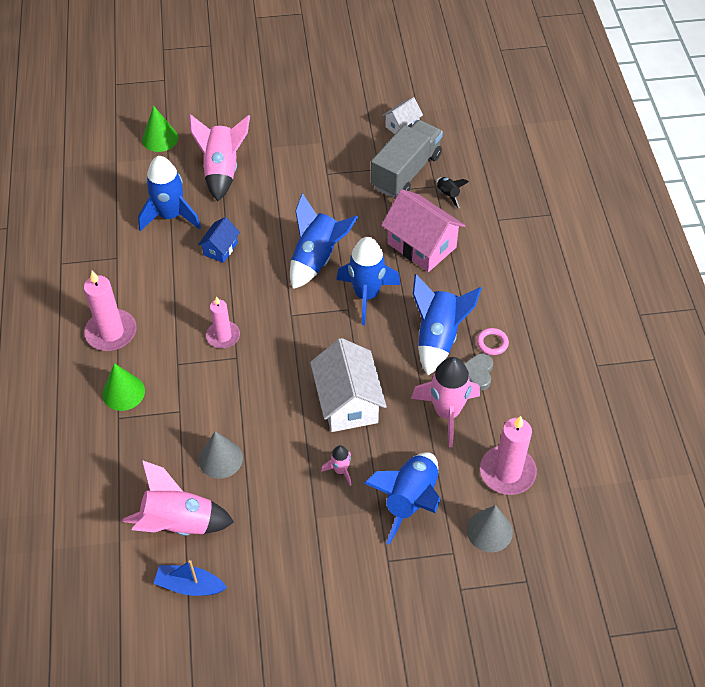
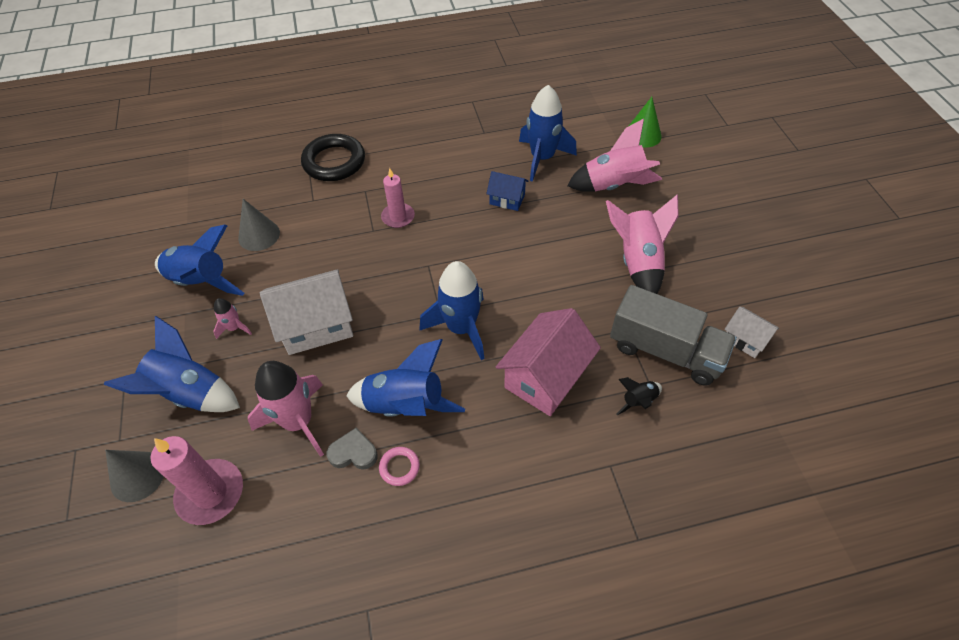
camera: 85 degrees right, 0 degrees up
(111, 332) = (398, 143): pink candle -> none
(123, 392) = (334, 162): green cone -> black ring
(179, 523) = (196, 217): pink rocket -> pink rocket (637, 262)
(190, 585) = (135, 233): blue boat -> none
(317, 258) = (507, 278): blue rocket -> blue rocket (201, 281)

